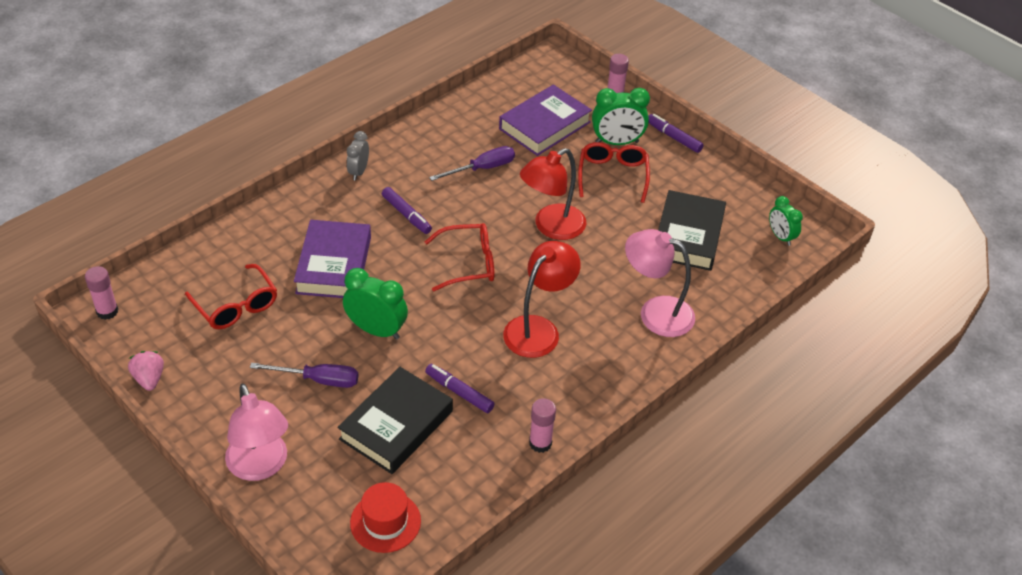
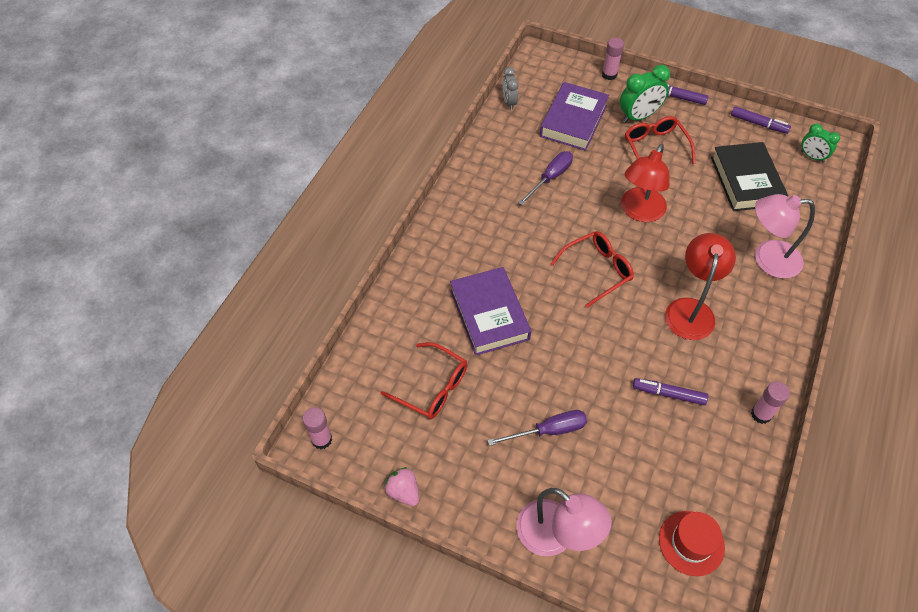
camera: 20 degrees left, 10 degrees up
(358, 172) = (452, 217): grey clock -> grey clock (509, 102)
(376, 330) = (565, 363): green clock -> none
(396, 425) = (639, 447): black book -> none
(406, 215) = (518, 244): purple marker -> purple marker (758, 124)

